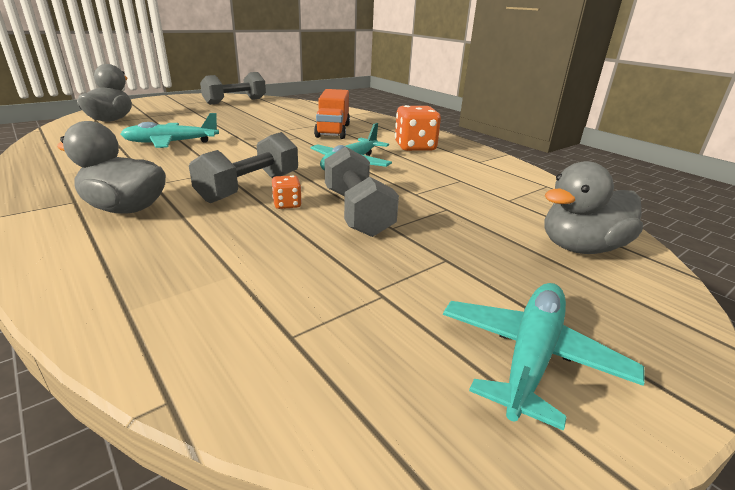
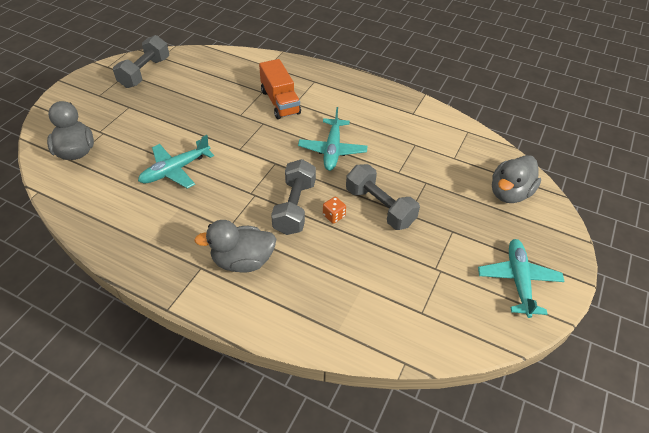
camera: 25 degrees left, 20 degrees up
(415, 147) = (358, 107): orange dice -> none

